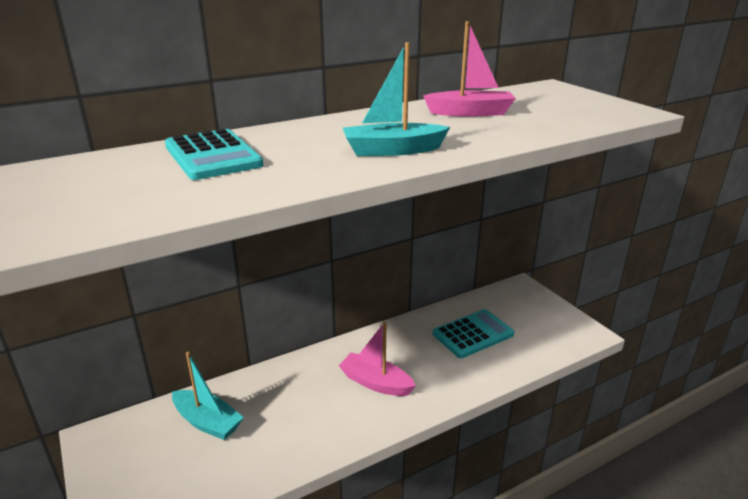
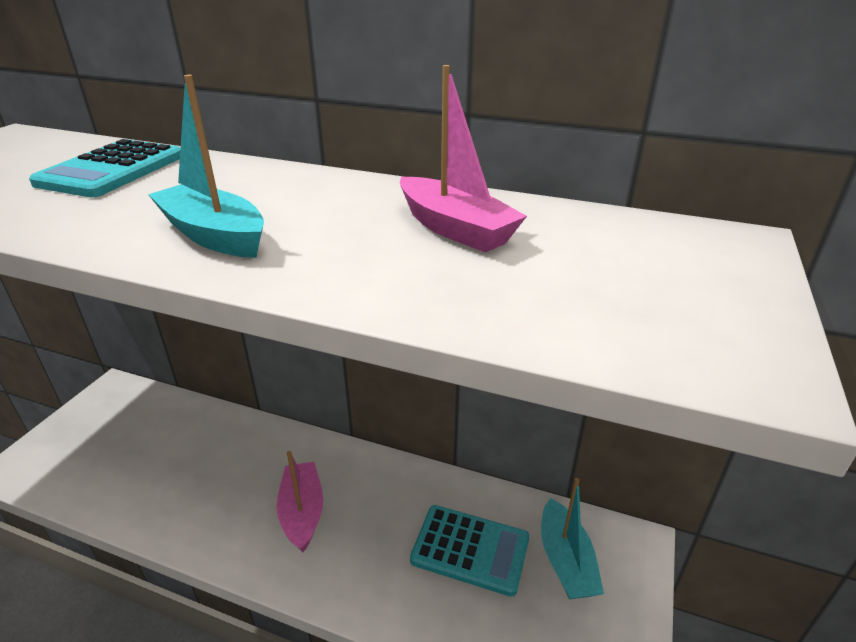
camera: 50 degrees right, 5 degrees up
(207, 422) = (165, 433): turquoise boat -> turquoise boat (565, 561)

